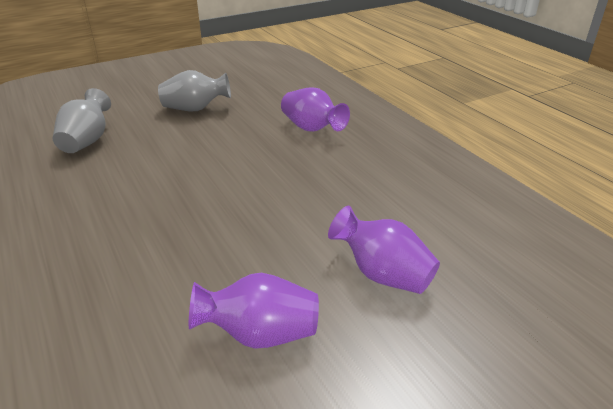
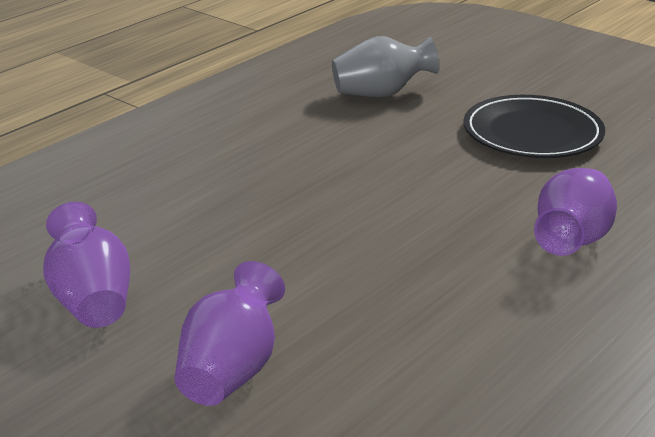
camera: 70 degrees right, 5 degrees down
(195, 109) = (532, 133): grey vase -> black plate

